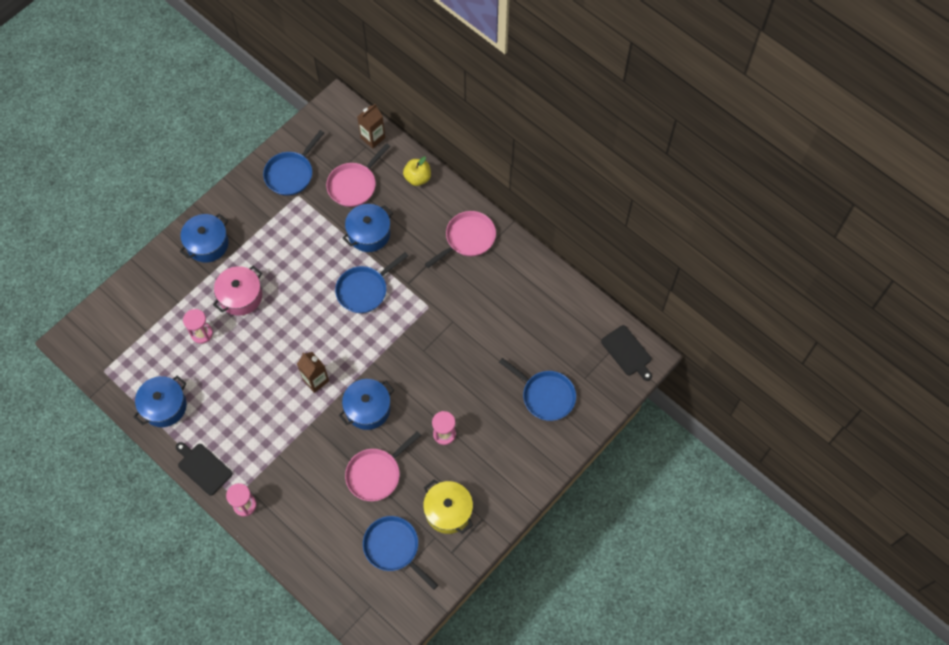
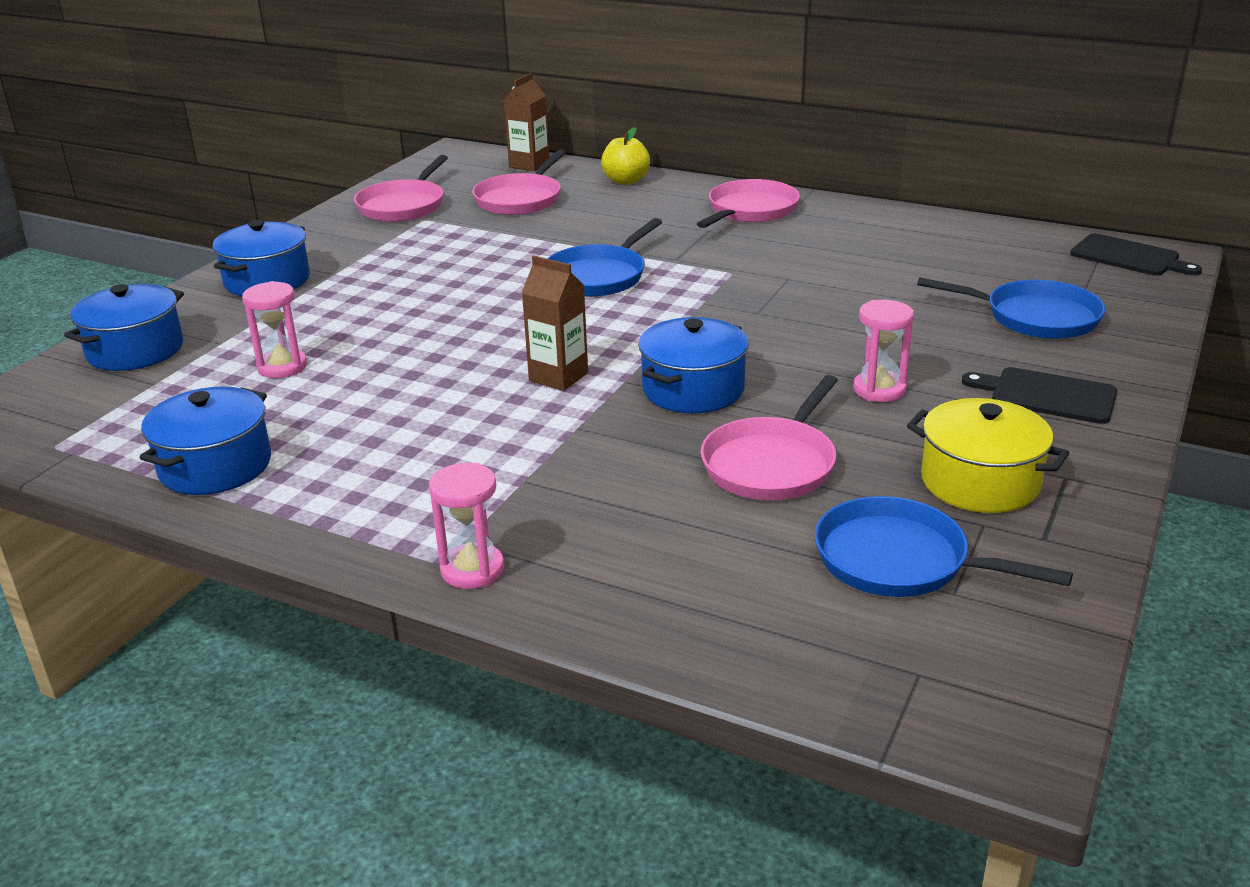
camera: 15 degrees left, 35 degrees down
(203, 467) = (339, 533): black cutting board -> black cutting board (1047, 395)
(241, 296) = (354, 318): pink pot -> none
(291, 173) = (403, 206): blue pan -> pink pan
(369, 234) = (573, 230): blue pot -> blue pot (135, 350)

